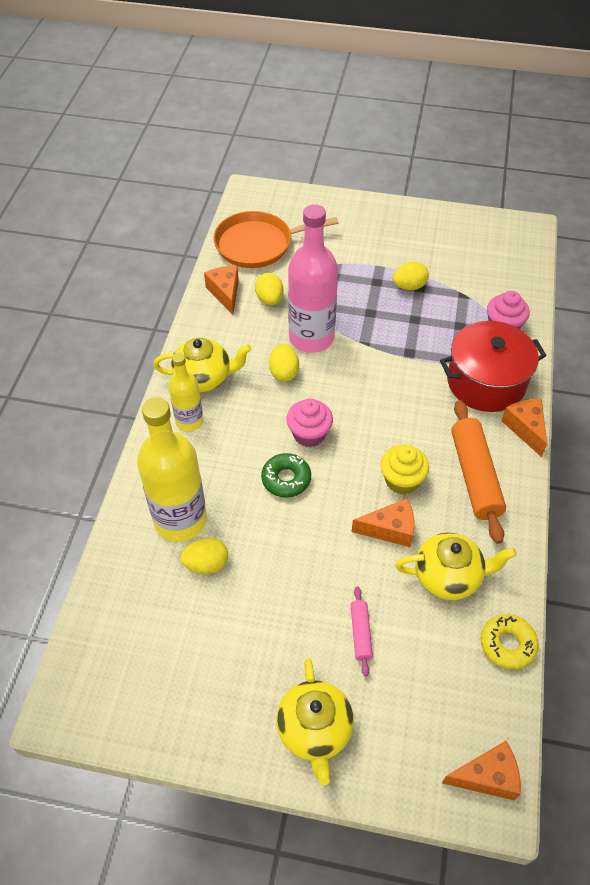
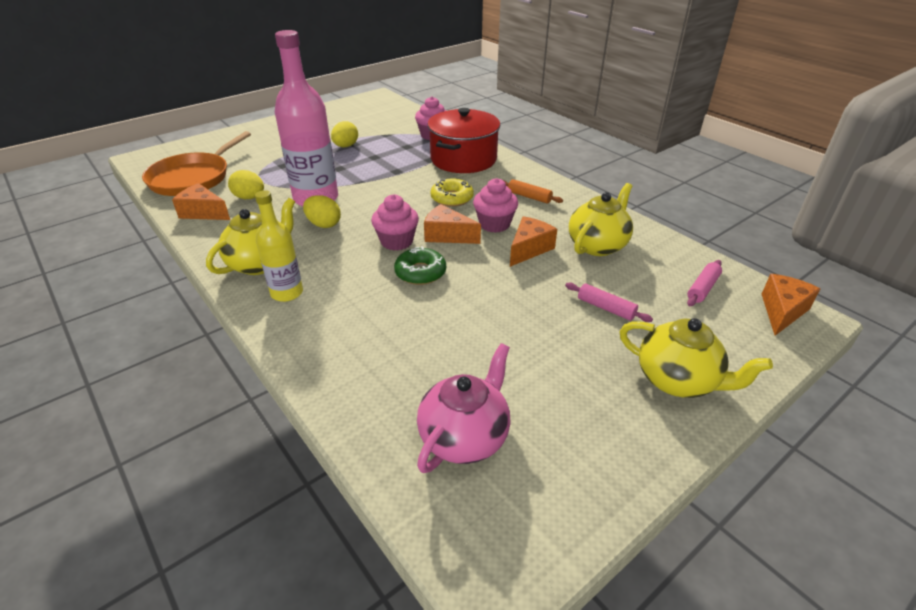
camera: 50 degrees left, 15 degrees down
(149, 626) = (465, 437): none -> pink teapot
(180, 520) = (377, 351): yellow bottle -> none
(206, 564) = (444, 359): yellow egg -> none
(401, 480) = (494, 224): yellow cupcake -> pink cupcake
(461, 695) = (703, 288): none -> pink rolling pin
(475, 476) = (529, 197): orange rolling pin -> orange rolling pin, size x0.50
(507, 644) = (677, 249): yellow donut -> yellow donut (452, 198)
(525, 428) = (518, 164): orange cheese -> orange cheese (447, 235)

